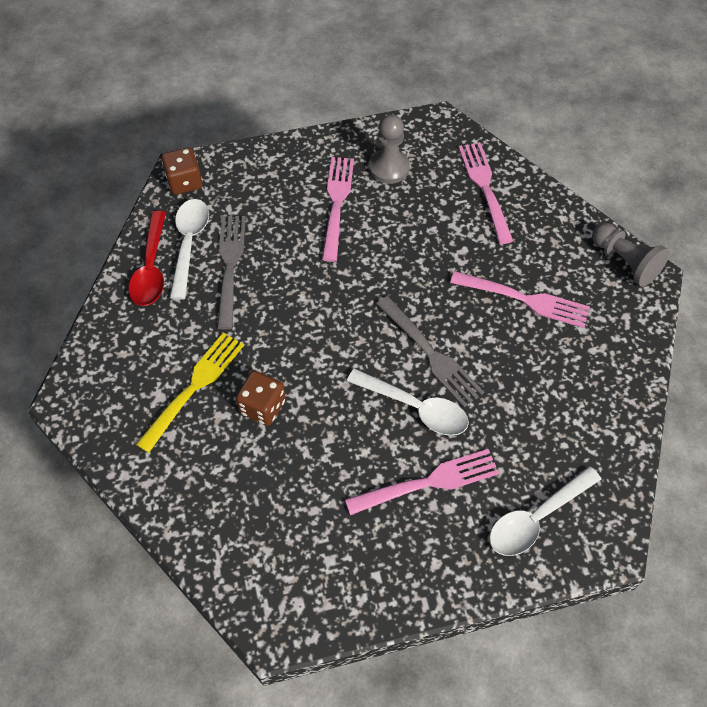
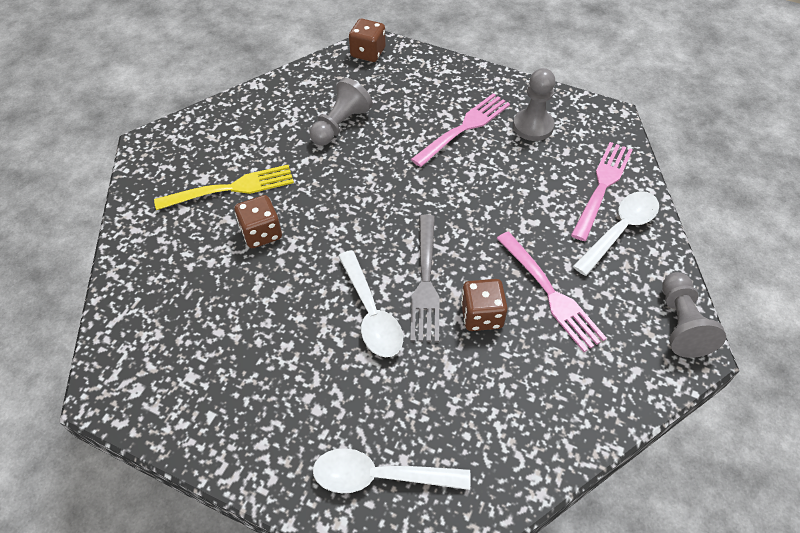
camera: 40 degrees right, 5 degrees down
(151, 268) = (287, 94): red spoon -> none
(189, 244) = (328, 93): white spoon -> white spoon (620, 230)
(230, 266) = (340, 125): grey fork -> grey pawn
(427, 483) = (321, 377): pink fork -> none
(494, 351) = (481, 315): none -> brown dice

